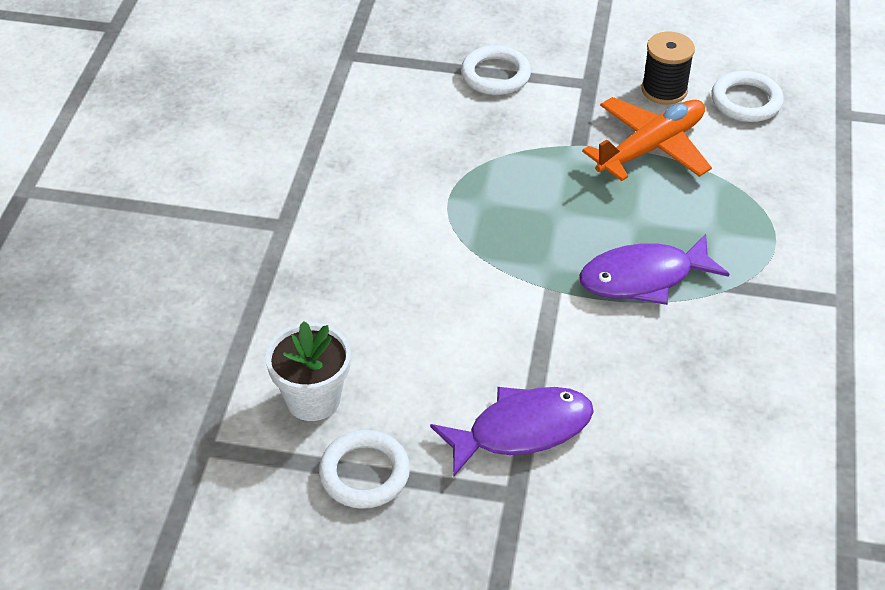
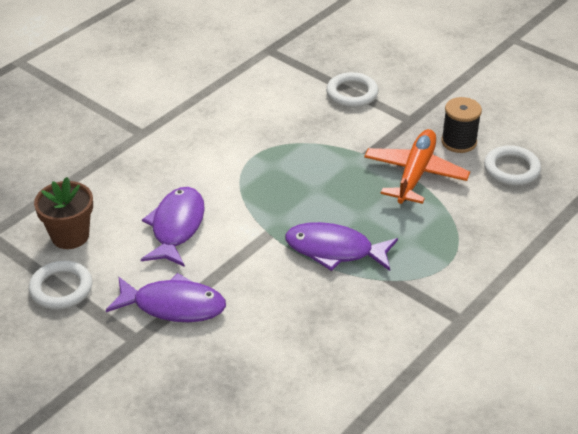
camera: 30 degrees right, 5 degrees down
(313, 399) = (70, 236): white flower pot -> brown flower pot
(436, 329) = (176, 227): none -> purple fish
(651, 148) = (415, 174): orange plane -> orange plane turned 60 degrees counterclockwise

